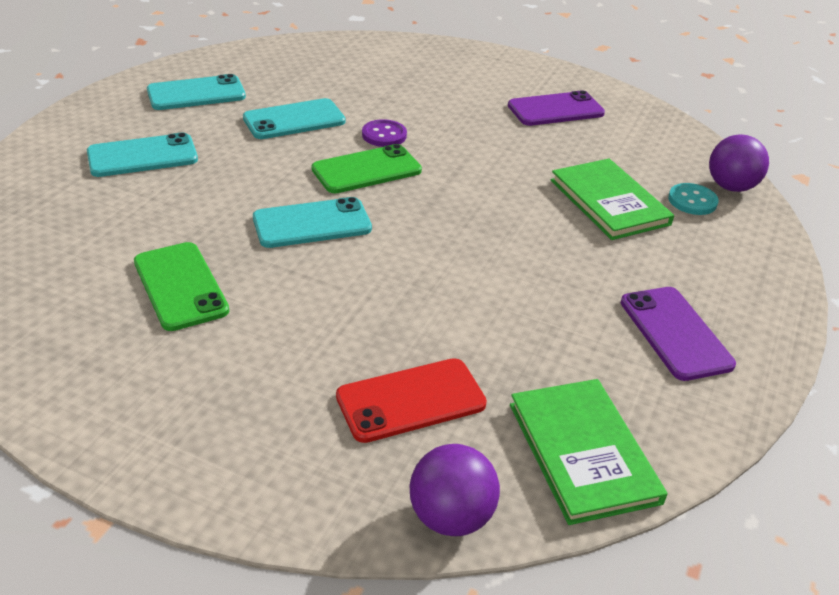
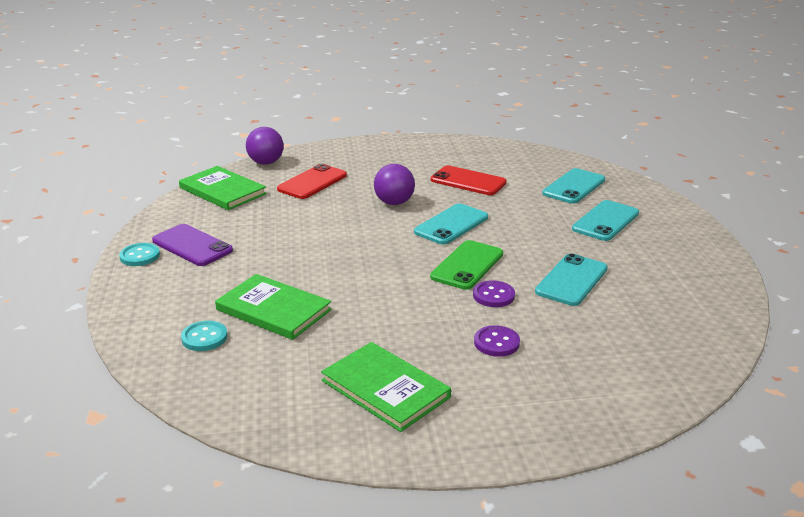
camera: 150 degrees right, 10 degrees down
(180, 286) = (468, 181): green phone -> red phone
(196, 93) = (671, 271): turquoise phone -> turquoise phone (574, 187)
(434, 104) = (496, 343): none -> purple button
(555, 109) = (385, 389): purple phone -> green book
(730, 187) = (171, 366): purple ball -> purple ball (394, 203)
(755, 344) = (140, 256): none -> turquoise button

